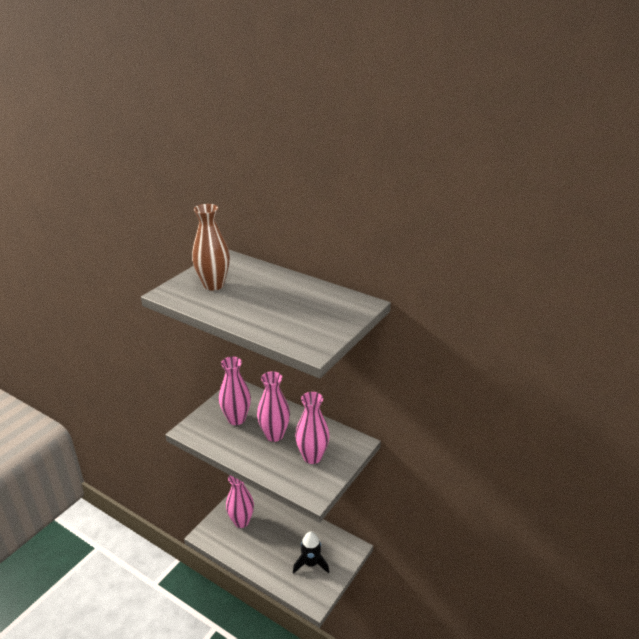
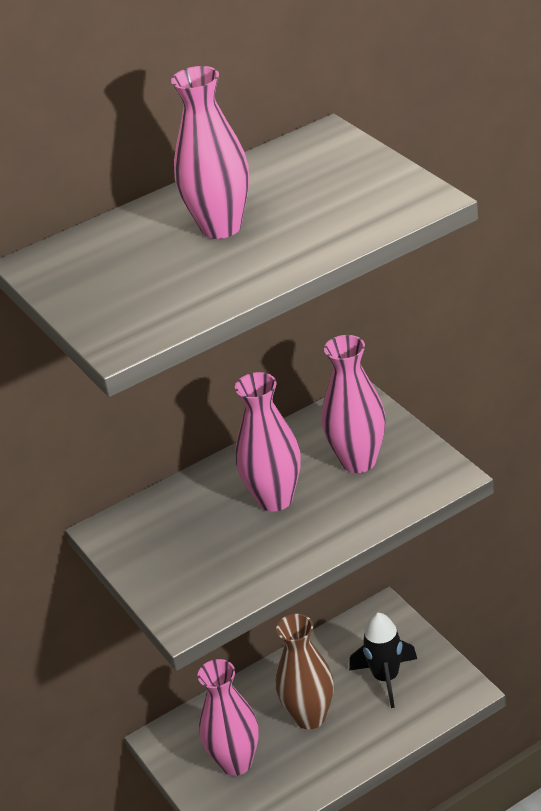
camera: 60 degrees left, 5 degrees up
(213, 285) = (137, 283): brown vase -> brown vase (310, 717)
(236, 419) = (198, 544): pink vase -> pink vase (221, 227)

